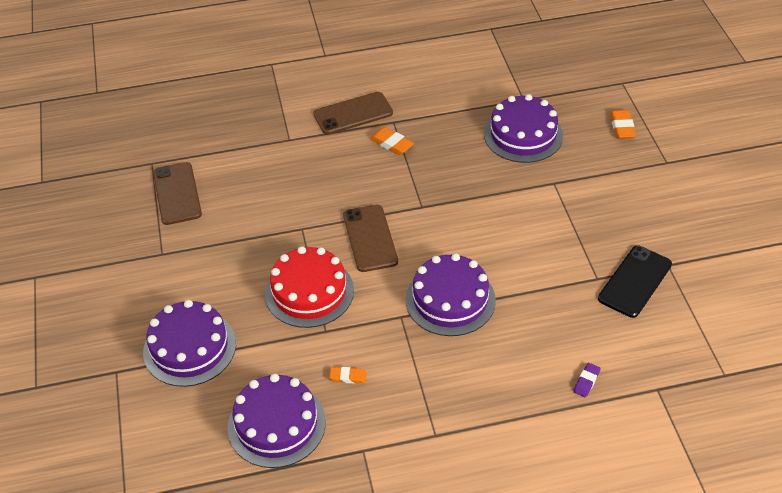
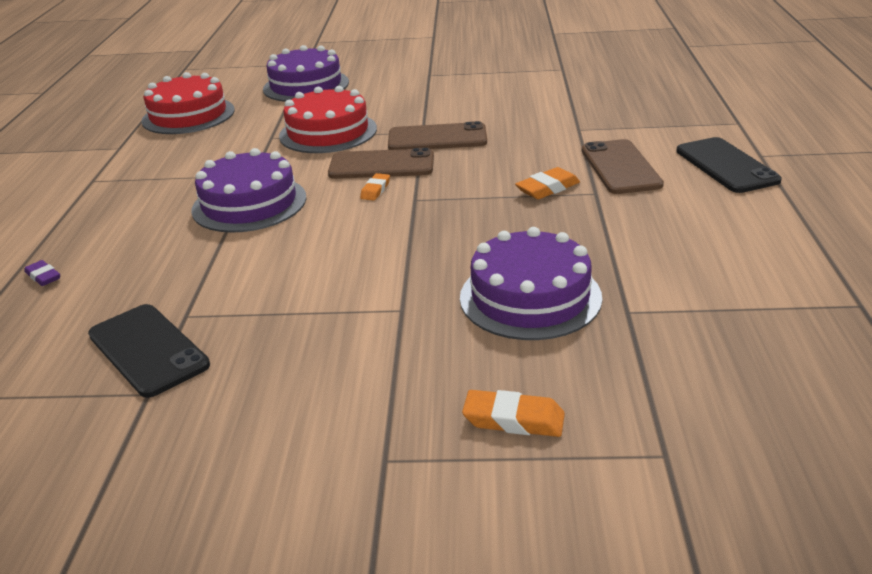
camera: 105 degrees right, 15 degrees down
(177, 193) = (510, 79): brown phone -> brown phone (437, 138)
(276, 424) = (188, 115): purple cake -> red cake
(343, 69) = (726, 165): none -> black phone
(348, 377) = (204, 145): orange eraser -> orange eraser (375, 190)

